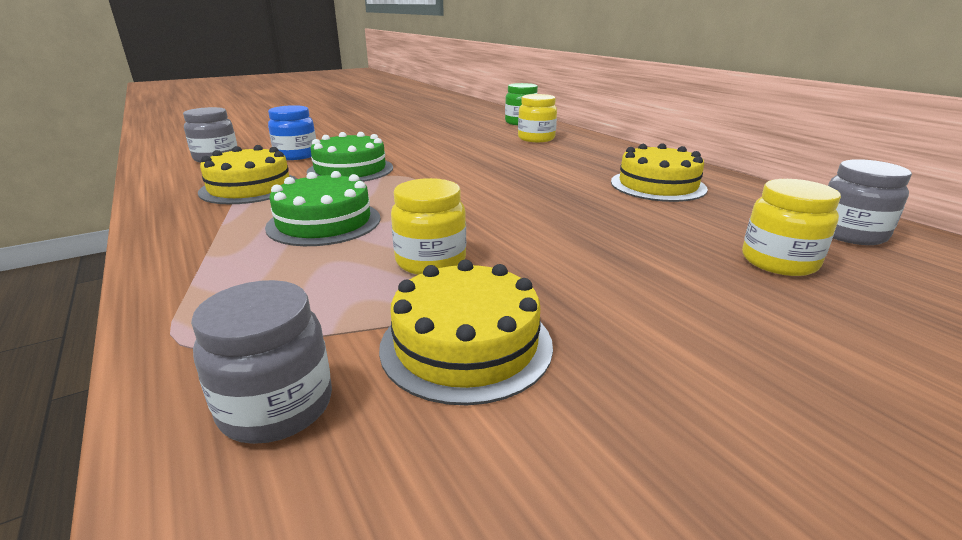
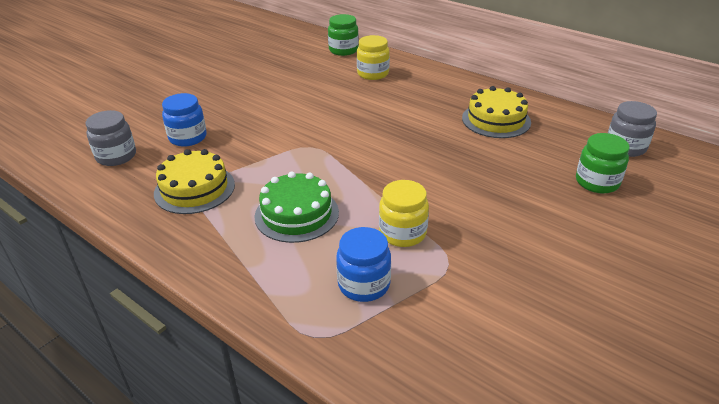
camera: 20 degrees left, 10 degrees up
(276, 407) = (410, 355): grey jar -> none
(318, 302) = (364, 284): none -> blue jar
(350, 170) = (256, 148): green cake -> none
(466, 344) = (472, 290): yellow cake -> none
(779, 262) = (597, 182): yellow jar -> green jar

